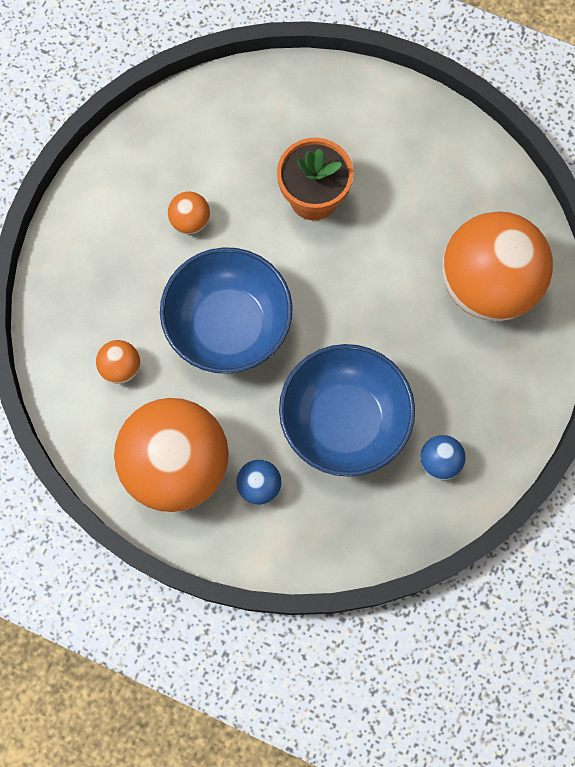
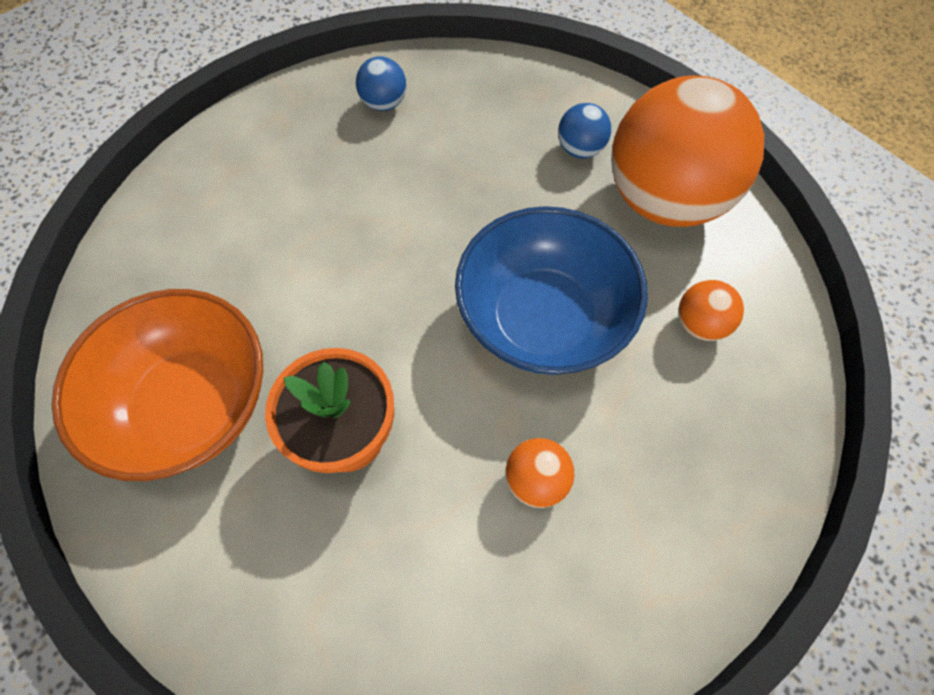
camera: 155 degrees left, 10 degrees down
(344, 420) = (459, 171): blue bowl -> none
(417, 174) = (191, 404): none -> orange bowl
(487, 285) = (213, 237): orange ball -> none

